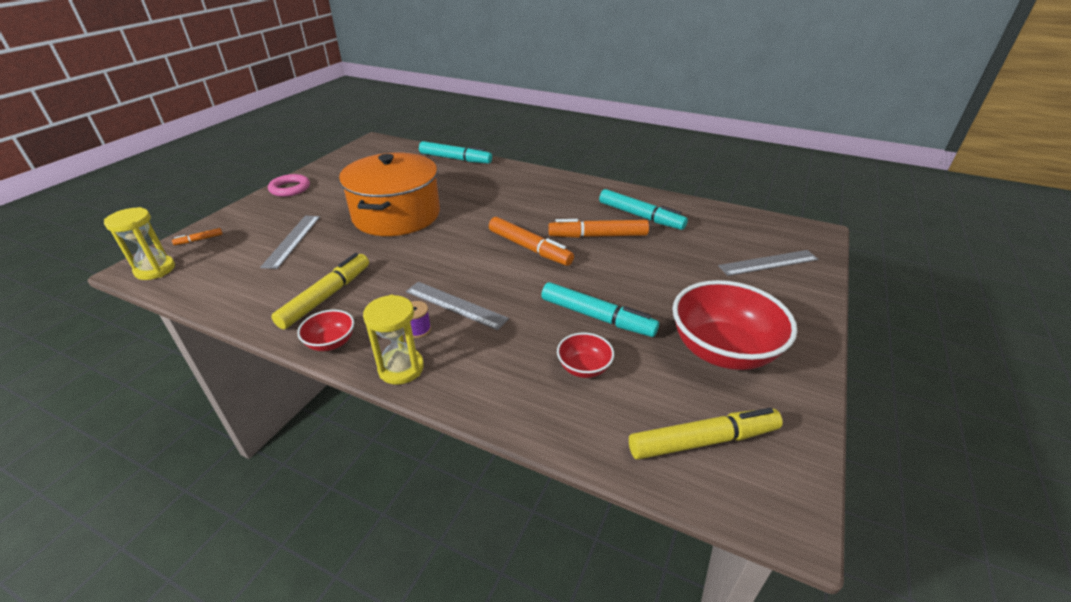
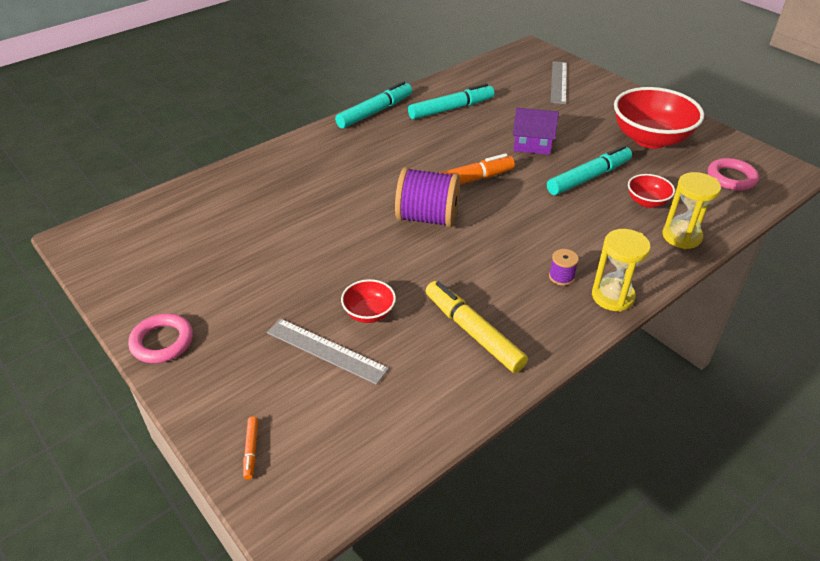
camera: 65 degrees left, 5 degrees up
(155, 270) = (309, 500): yellow hourglass -> yellow hourglass (681, 236)
(331, 343) = (557, 337): red bowl -> red bowl (369, 313)
(396, 215) = (328, 254): orange pot -> none
(455, 159) = (217, 181): turquoise marker -> turquoise marker (375, 112)
(455, 305) = (534, 247): grey ruler -> none
(464, 243) = (427, 218): none -> purple spool
(598, 236) = (469, 140): orange marker -> none
(625, 270) = (532, 144): none -> purple house
(703, 441) = (731, 178): yellow marker -> pink ring

